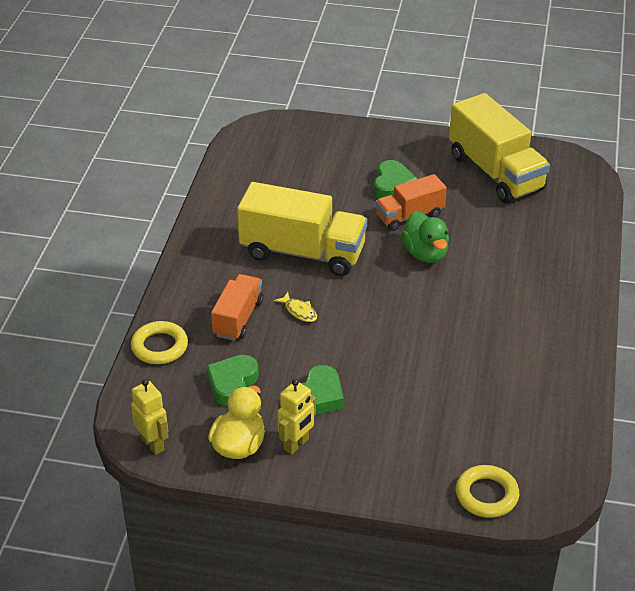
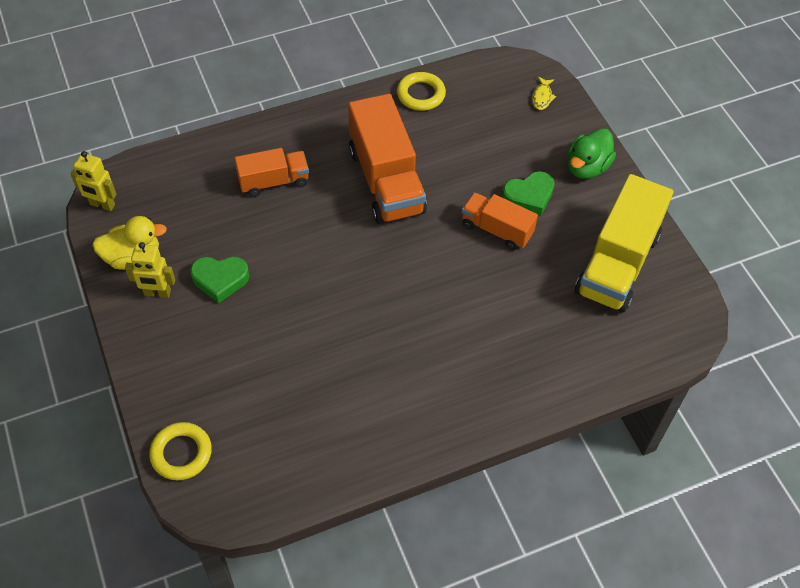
camera: 55 degrees right, 15 degrees up
(153, 444) = (102, 205): yellow robot -> yellow robot turned 90 degrees clockwise
(159, 346) = (207, 152): yellow ring -> yellow ring (421, 94)
(232, 383) = (197, 217): green heart -> none
(299, 311) = (311, 216): yellow fish -> yellow fish (542, 97)
(302, 252) = (386, 181): yellow truck -> orange truck
(425, 254) = (454, 266): green duck -> green duck (587, 167)

